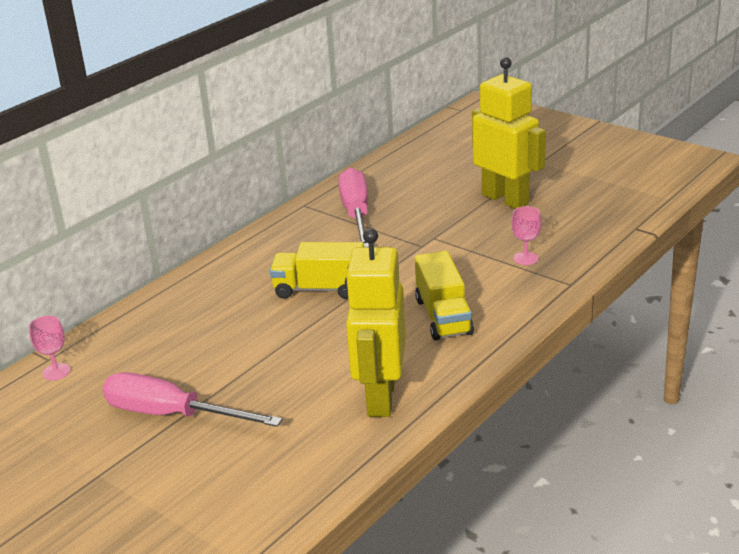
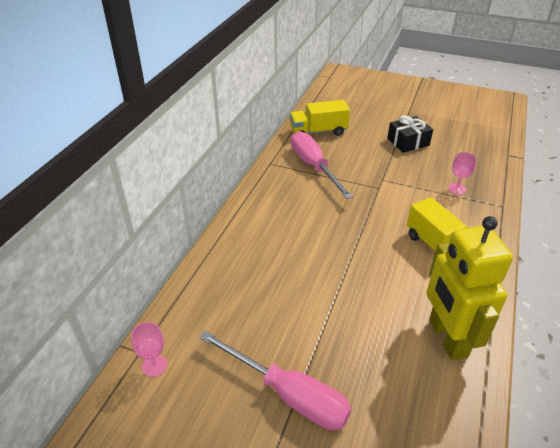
camera: 20 degrees left, 10 degrees up
(172, 415) = (288, 394): pink screwdriver -> pink screwdriver turned 150 degrees counterclockwise
(320, 289) = (330, 238): yellow truck -> yellow truck (318, 132)
(505, 199) = (408, 142): yellow robot -> black gift

